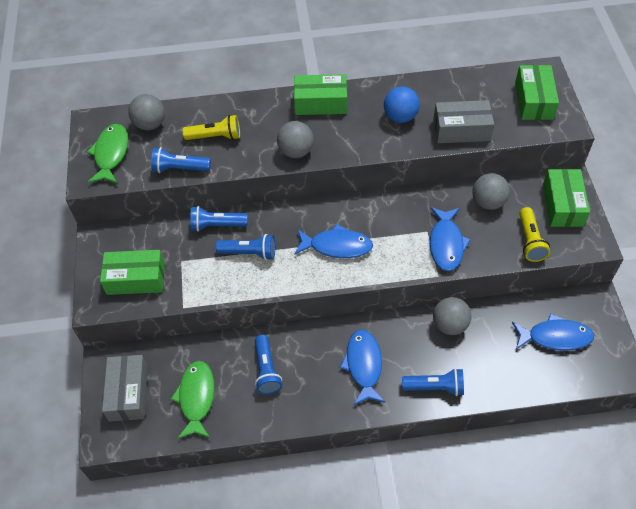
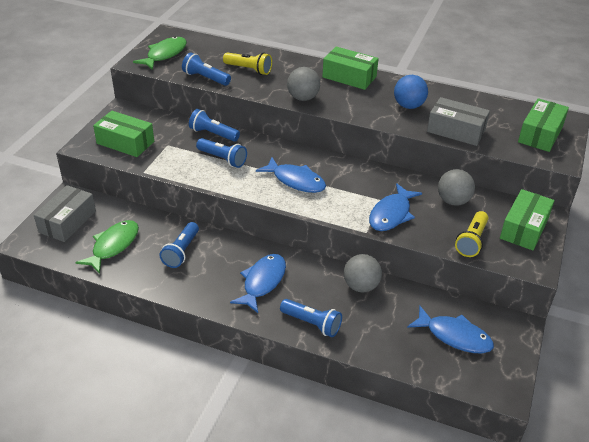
camera: 25 degrees right, 15 degrees down
(150, 124) = (207, 48): grey ball -> none

